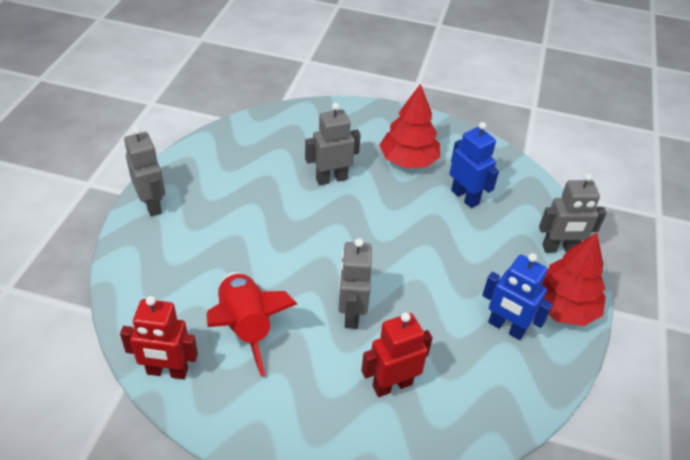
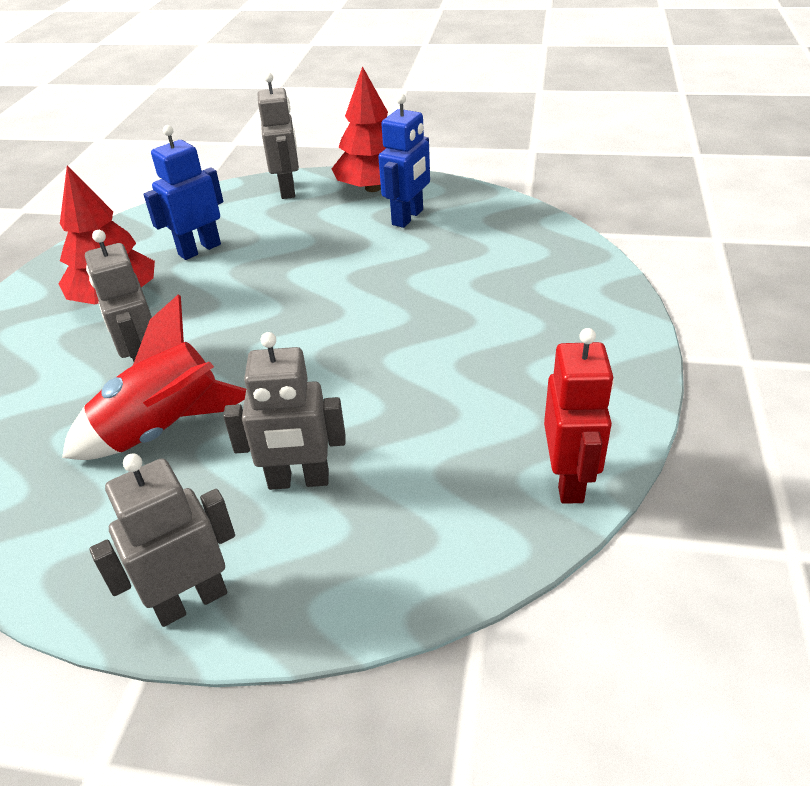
camera: 90 degrees left, 5 degrees down
(246, 327) = (462, 411): red rocket -> red rocket (165, 429)
(351, 314) = (415, 321): grey robot -> grey robot (298, 480)
(392, 385) = (509, 282): red robot -> none

